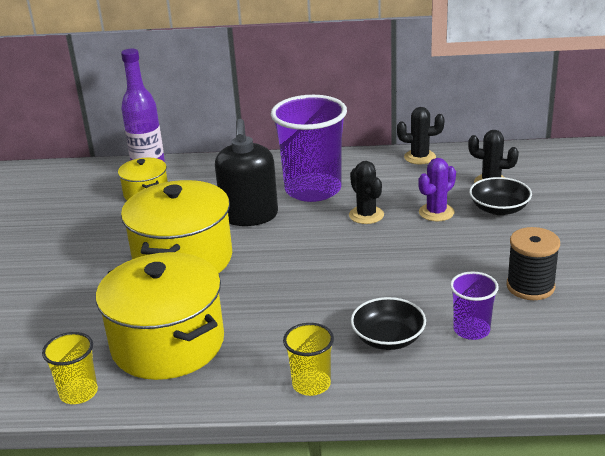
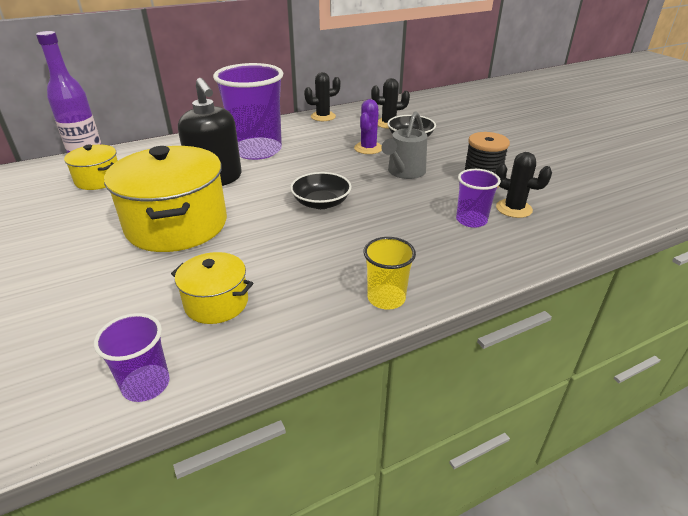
camera: 30 degrees left, 5 degrees up
(78, 393) = (146, 384): yellow cup -> purple cup
(168, 344) = (216, 303): yellow pot -> yellow pot, size x0.52
(366, 215) = (316, 160): black cactus -> black cactus (514, 209)
(388, 338) = (415, 243): black bowl -> black bowl (321, 203)
(450, 253) = (404, 172): none -> grey watering can

